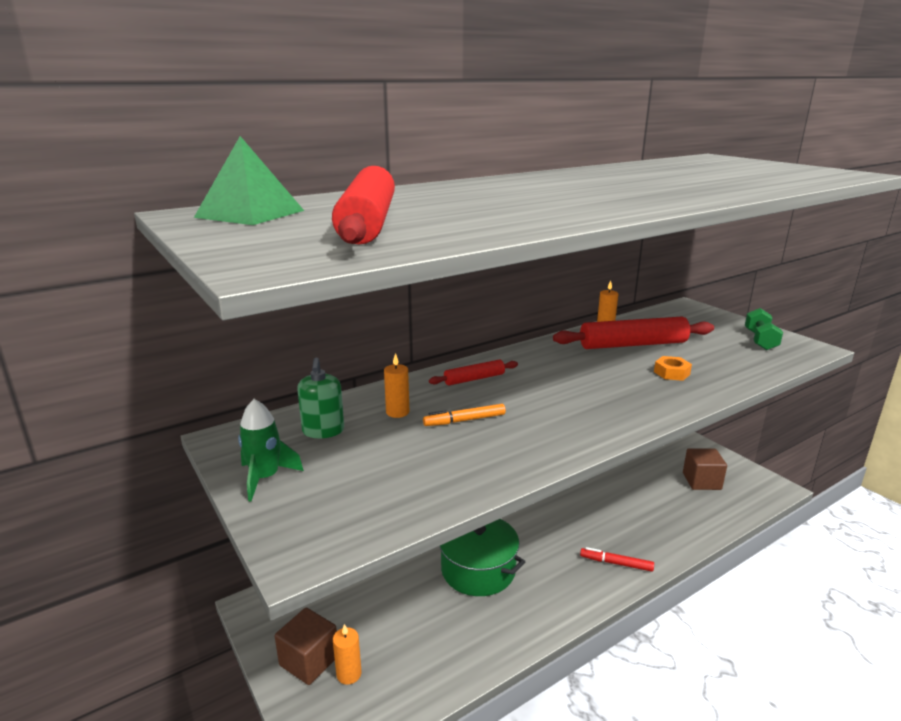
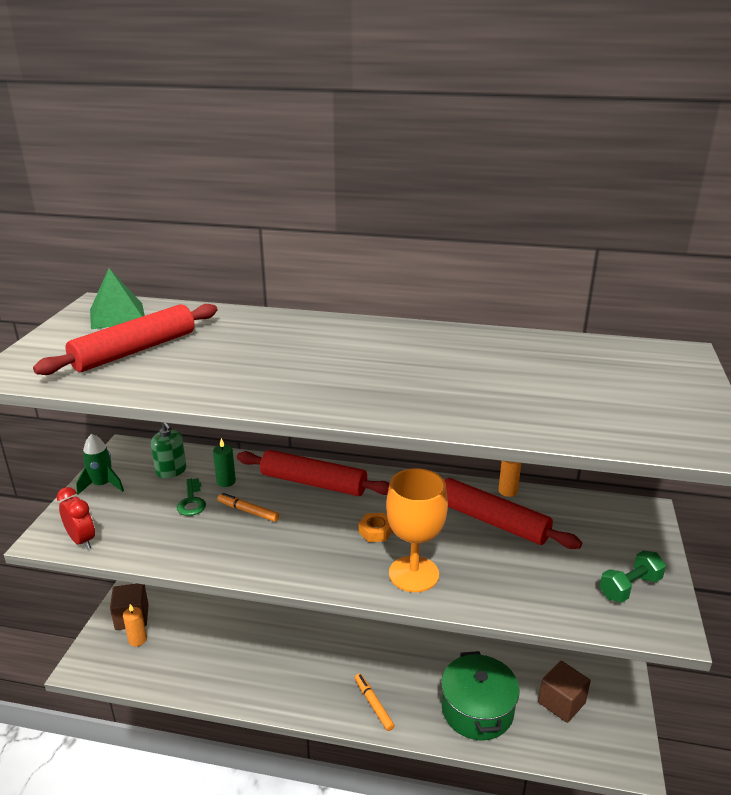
camera: 45 degrees right, 5 degrees up
(323, 431) = (171, 471): green soap dispenser -> green soap dispenser turned 75 degrees counterclockwise
(348, 531) = (82, 540): none -> red clock
(397, 412) = (226, 481): orange candle -> green candle
(397, 440) = (191, 501): none -> green key
(474, 379) = (313, 483): red rolling pin -> red rolling pin, size x1.92
(478, 570) = (281, 636): green pot -> green pot (477, 710)
(616, 563) = (373, 704): red marker -> orange marker
(659, 392) = (413, 574): none -> orange goblet
(671, 373) = (463, 565): orange nut -> orange nut (375, 531)

